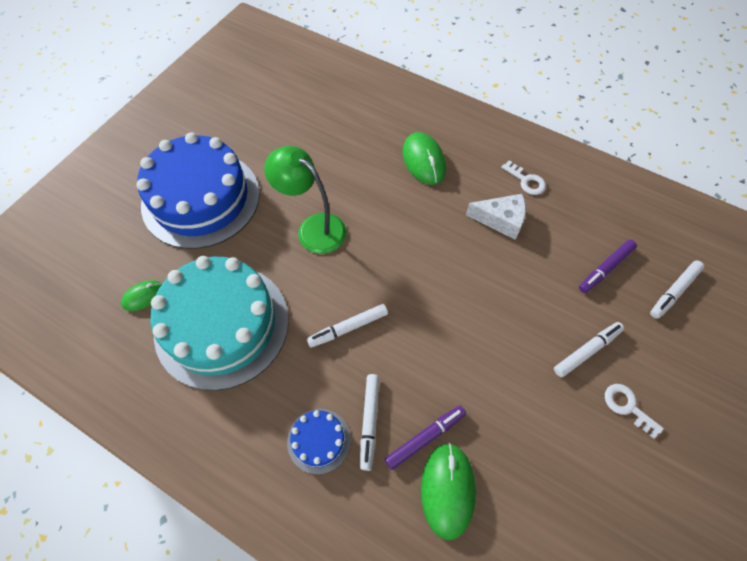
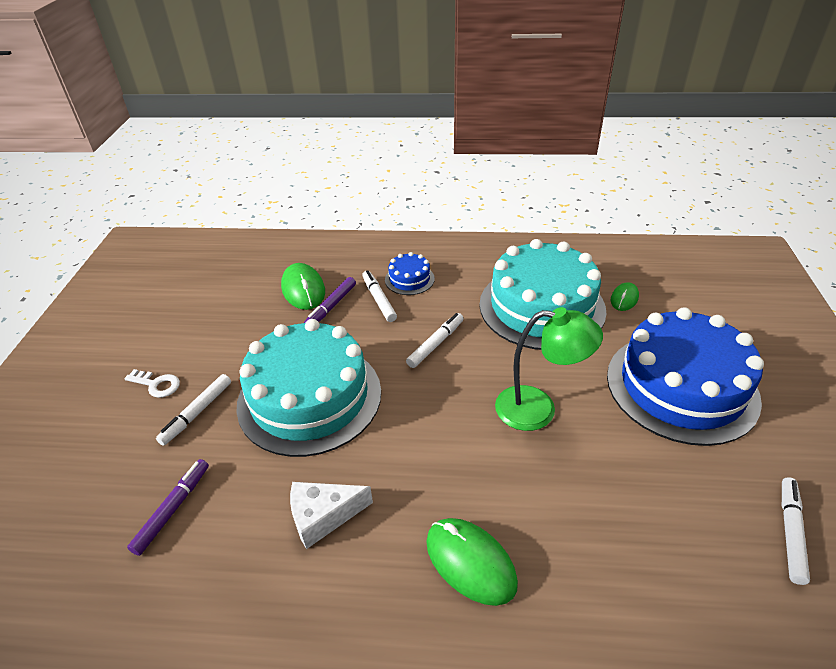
camera: 155 degrees right, 20 degrees down
(484, 321) = (309, 397): none -> turquoise cake
(526, 181) = (302, 601): white key -> none
(674, 291) = (82, 517): white marker -> white marker (790, 533)

